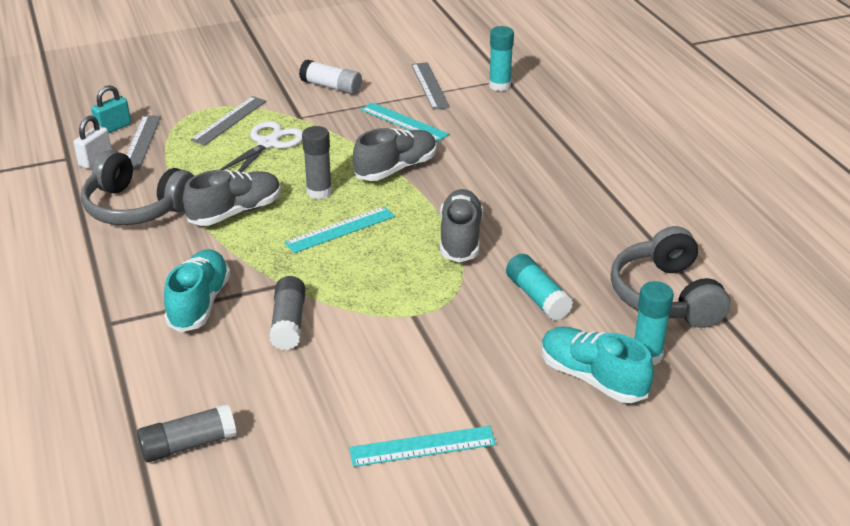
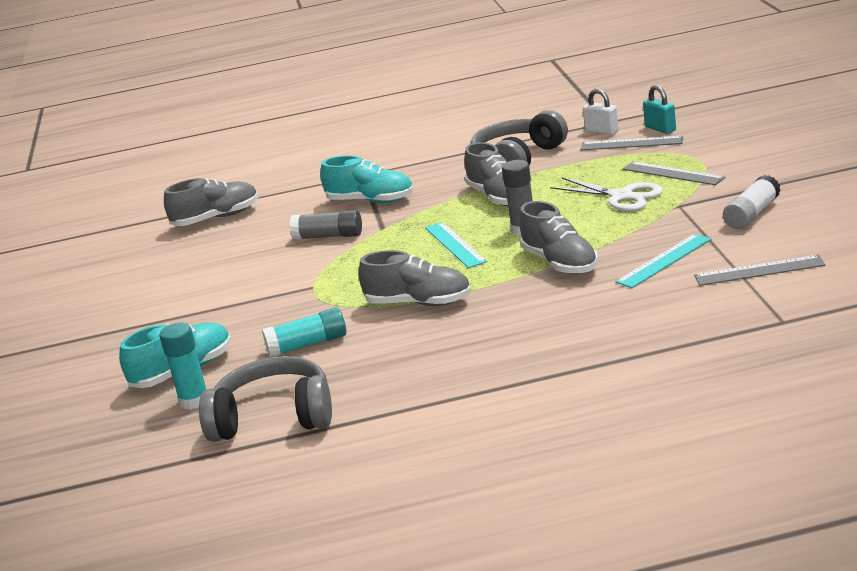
camera: 105 degrees right, 10 degrees down
(188, 445) = (216, 218): grey glue stick -> grey shoe
(422, 446) = (158, 298): turquoise ruler -> none
(499, 85) = (762, 317): turquoise glue stick -> none

